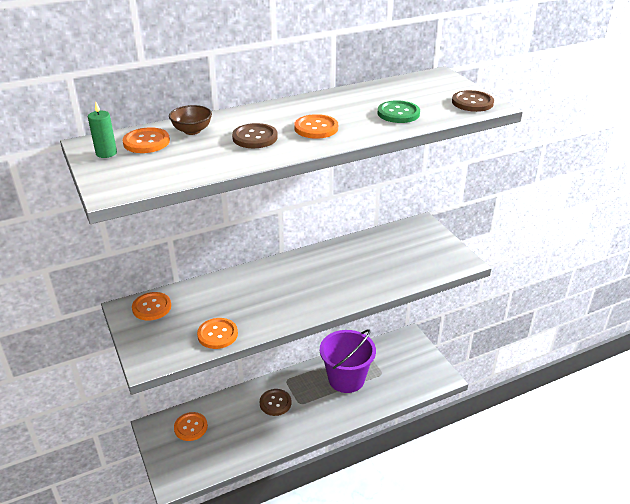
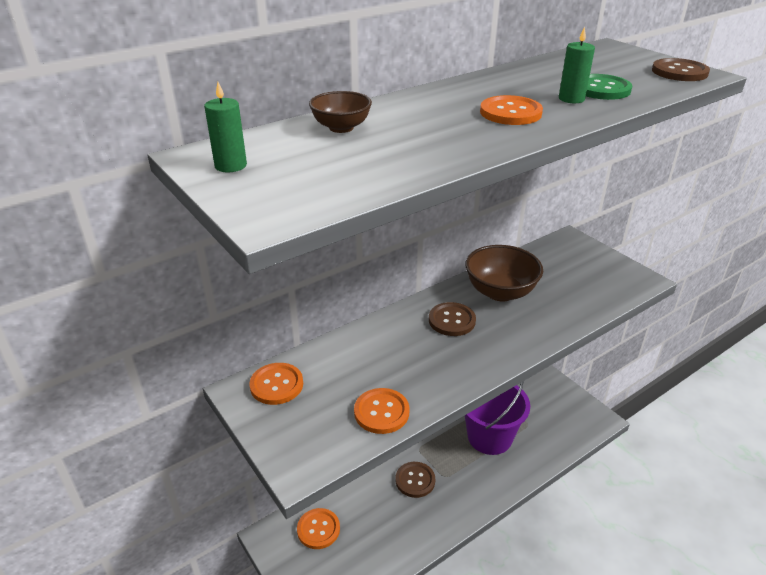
camera: 10 degrees left, 0 degrees up
(146, 142) = (283, 146): orange button -> none
(255, 137) = (436, 129): brown button -> brown button (452, 320)
(344, 259) = (500, 292): none -> brown bowl
(369, 120) = (571, 99): none -> green candle

